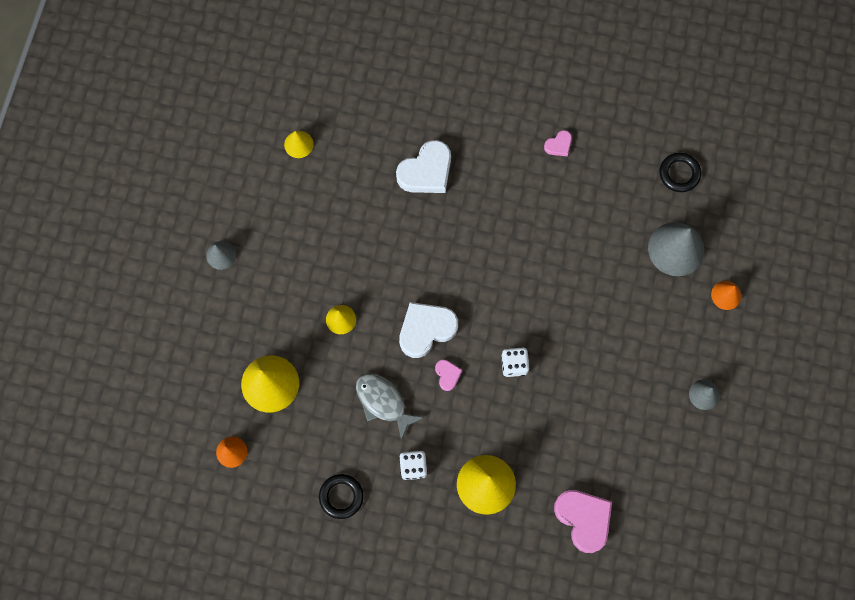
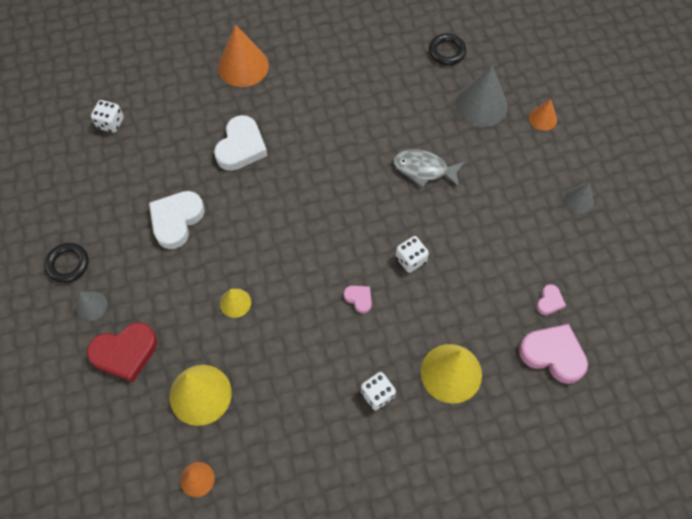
camera: 30 degrees left, 10 degrees down
(228, 313) = (125, 353): none -> red heart
(298, 144) = (115, 179): yellow cone -> none
(322, 83) = (110, 123): none -> white dice
(341, 496) = (327, 460): black ring -> black ring (68, 264)
(383, 402) = (316, 353): grey fish -> grey fish (424, 169)
(426, 330) = (317, 271): white heart -> white heart (176, 220)
(474, 86) = (243, 66): none -> orange cone
(558, 145) = (339, 76): pink heart -> pink heart (549, 301)

